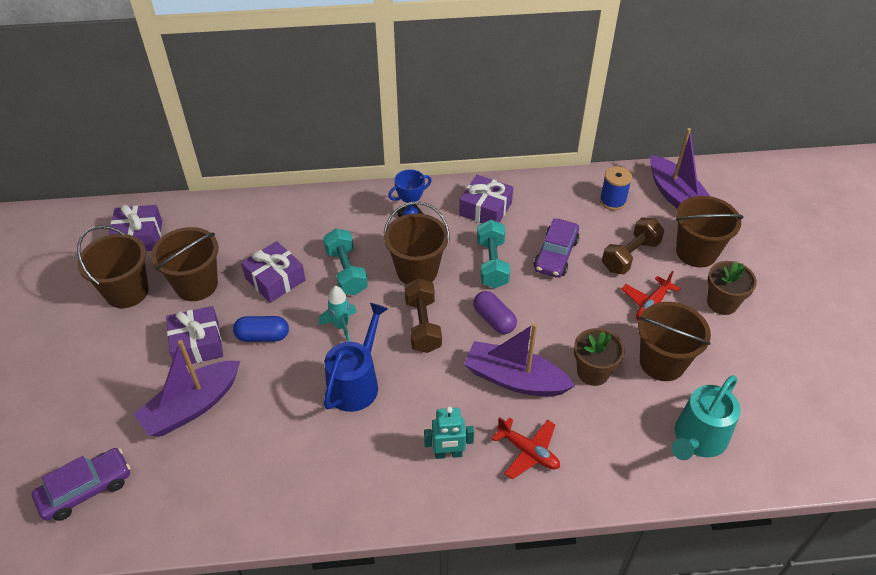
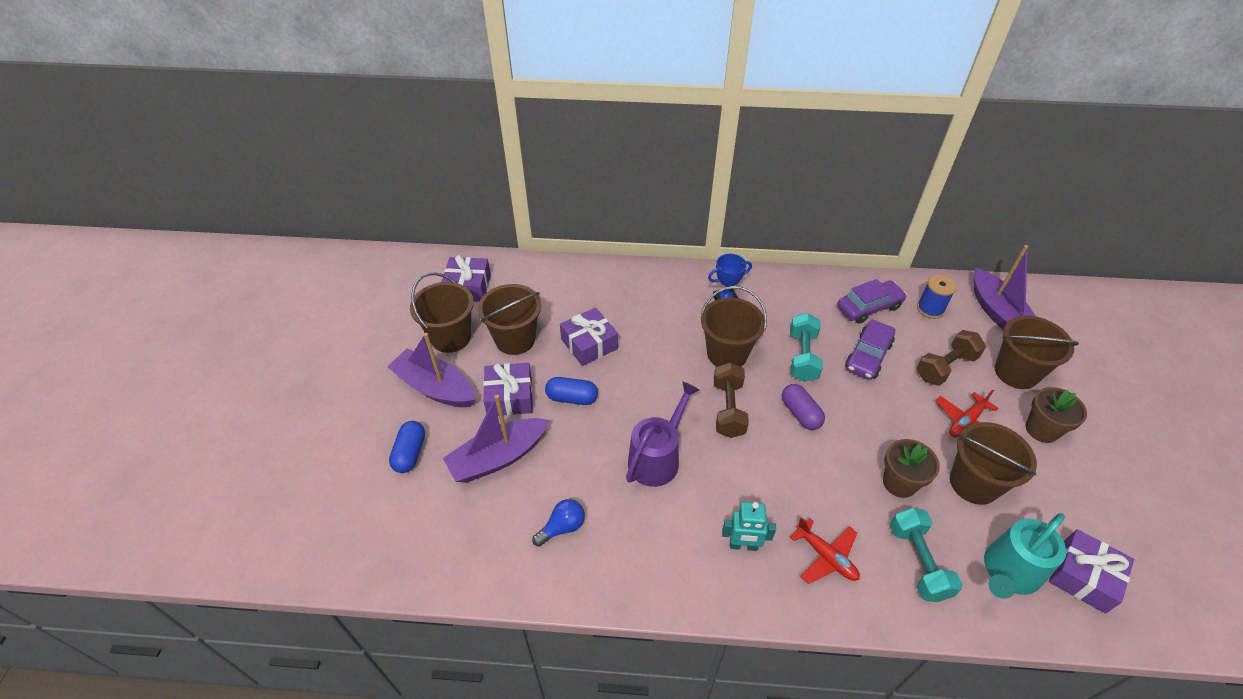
camera: 10 degrees right, 0 degrees up
(86, 489) = (390, 524): purple car -> purple car (869, 307)
(98, 416) = (410, 453): none -> blue capsule
(266, 465) = (562, 527): none -> blue light bulb
(341, 326) = (648, 399): turquoise rocket -> none
(346, 272) = (658, 345): turquoise dumbbell -> turquoise dumbbell (918, 562)
(356, 383) = (657, 458): blue watering can -> purple watering can
(485, 209) = (800, 301): purple gift -> purple gift (1083, 576)
(515, 379) = (817, 478): purple boat -> purple boat (435, 388)

